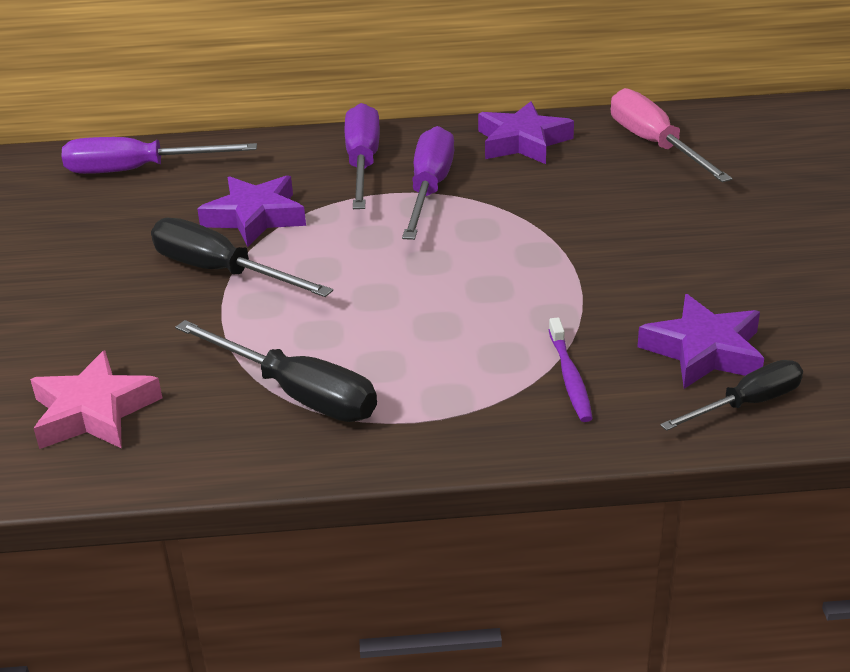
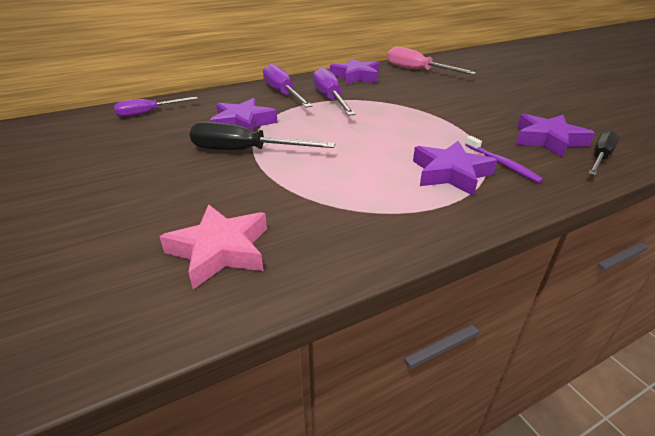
camera: 25 degrees left, 0 degrees up
(138, 170) = (148, 113): purple screwdriver -> purple screwdriver, size x0.66
(297, 393) = (358, 205): black screwdriver -> none
(471, 375) = (450, 173): none -> purple star

